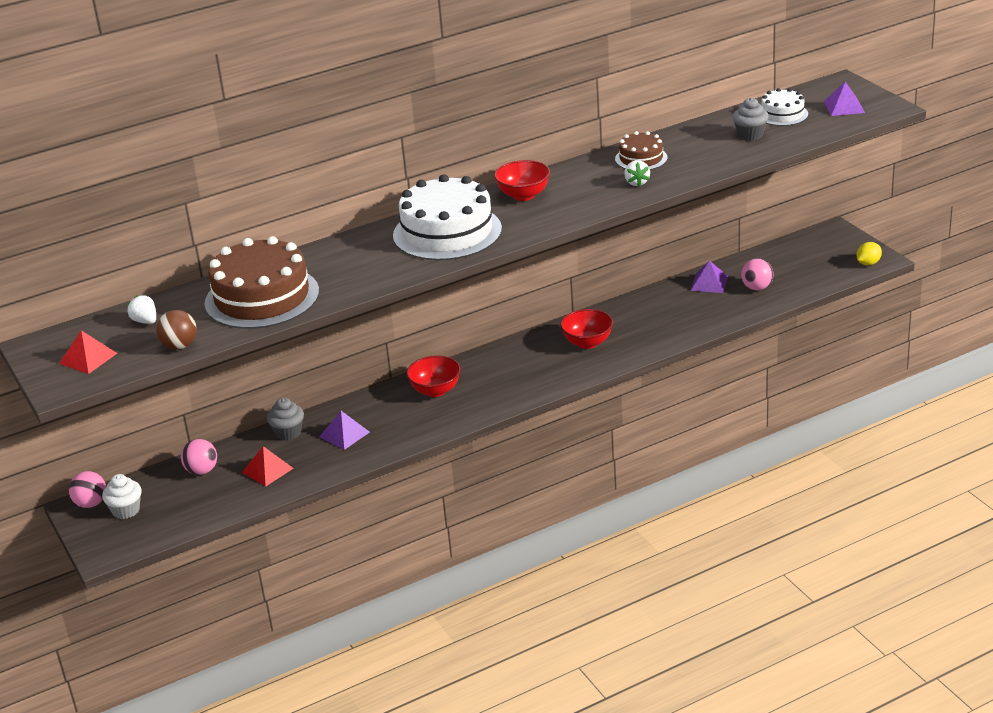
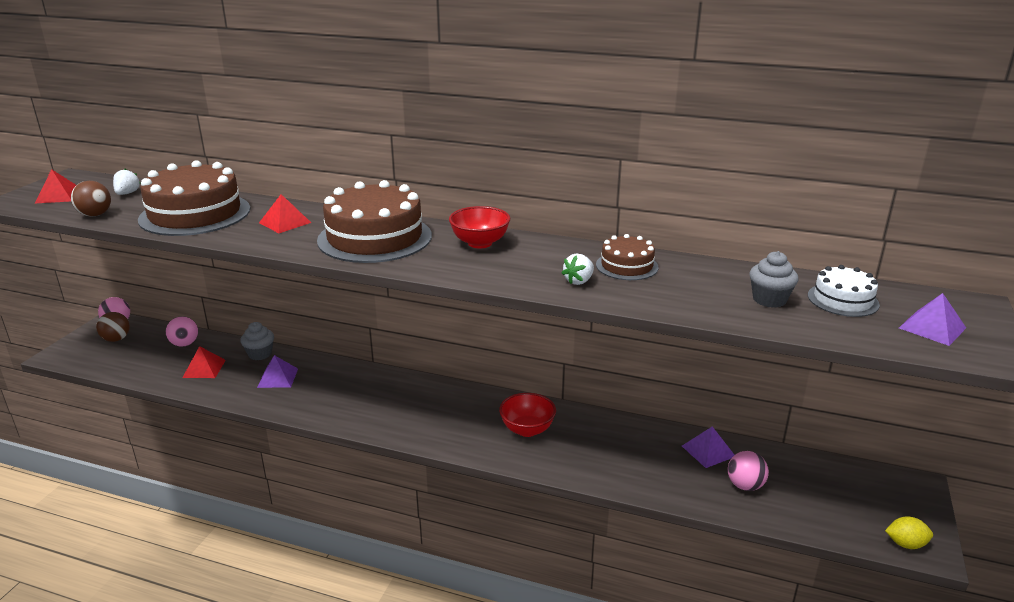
camera: 45 degrees right, 5 degrees down
(126, 510) = (116, 339): white cupcake -> brown ball
(352, 261) = (285, 222): none -> red pyramid
(435, 390) = (375, 389): red bowl -> none
(447, 232) = (375, 238): white cake -> brown cake

